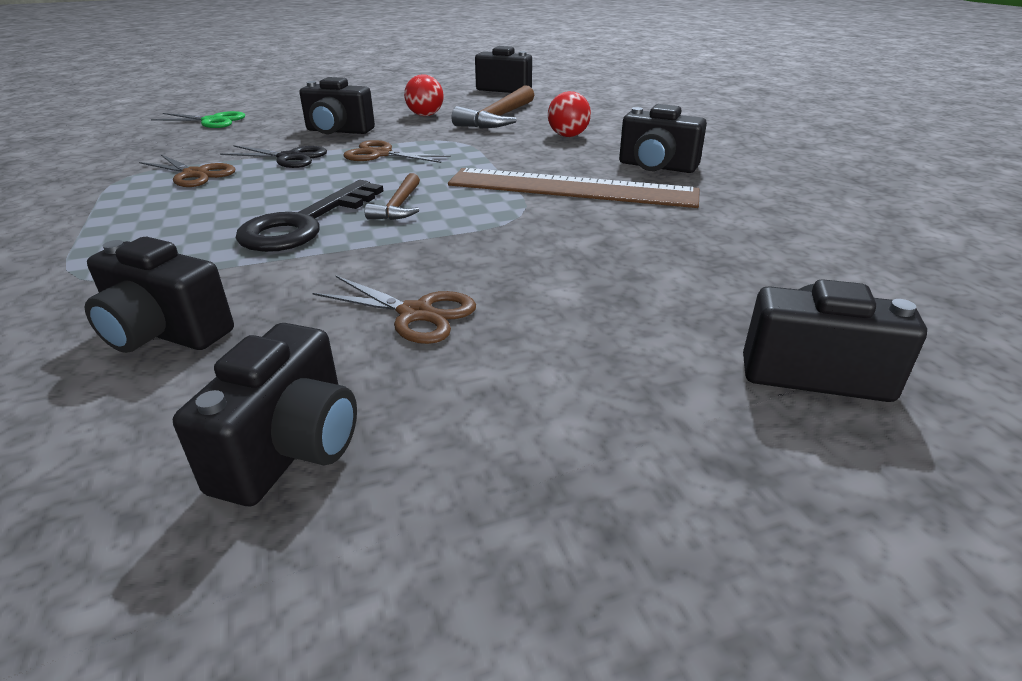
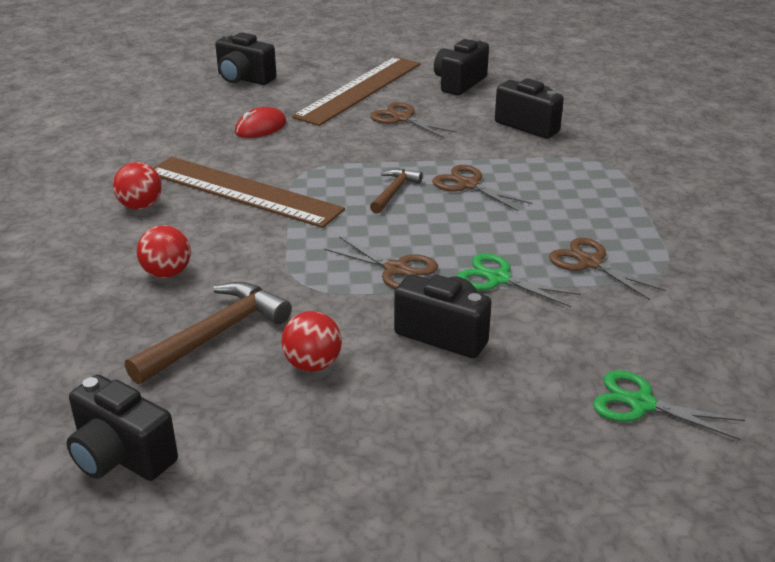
camera: 165 degrees left, 0 degrees up
(290, 158) = (498, 279): black scissors -> green scissors
(305, 223) = (468, 185): black key -> brown scissors
(533, 379) = (360, 90): none -> brown ruler
(639, 263) = (260, 128): none -> red mouse
(656, 167) = (140, 206): black camera -> red ball

